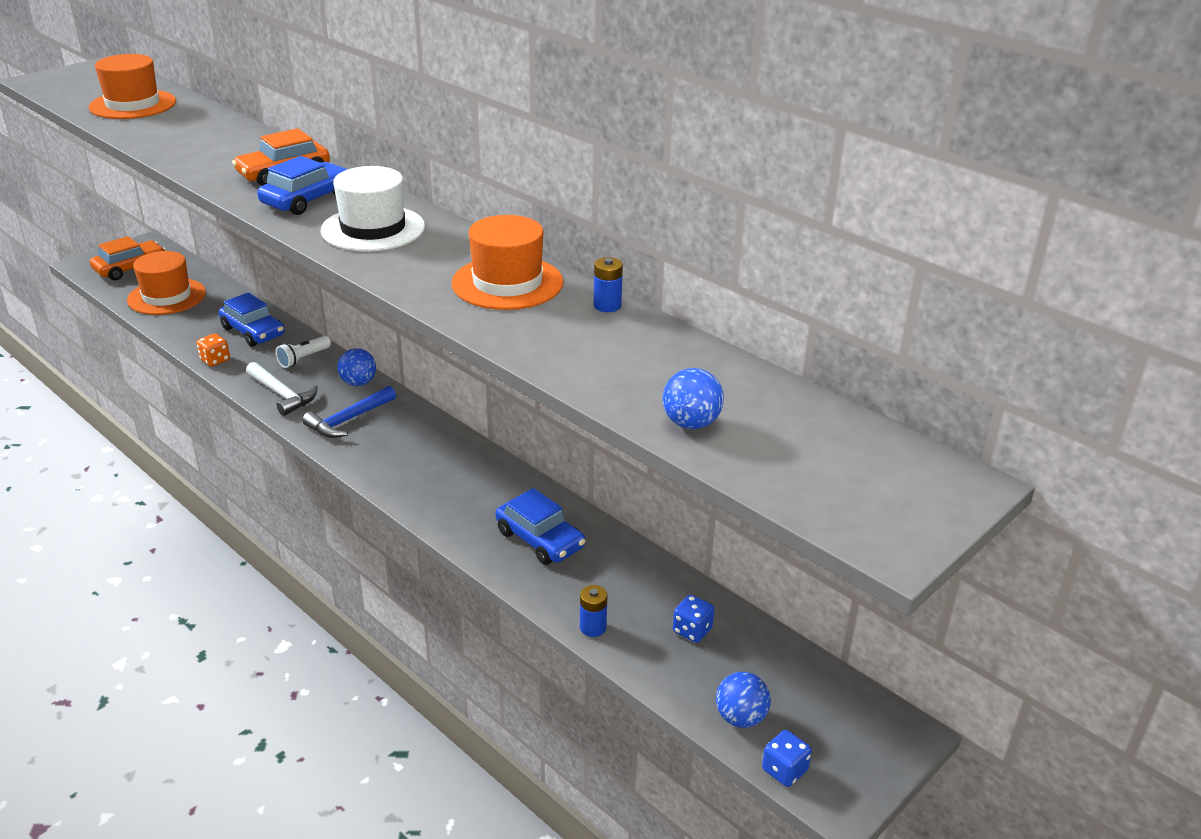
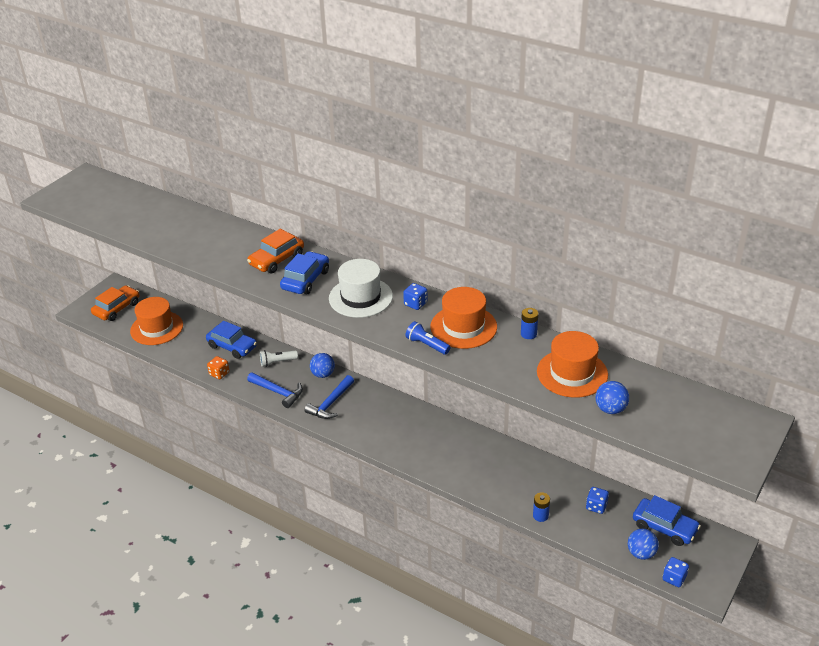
camera: 10 degrees left, 5 degrees up
(133, 105) = (134, 212): orange hat -> orange hat (572, 373)
(282, 394) = (278, 392): white hammer -> blue hammer
(303, 359) = (277, 362): white flashlight -> white flashlight turned 45 degrees clockwise
(434, 296) = (427, 345): none -> blue flashlight
(451, 247) = (415, 304): none -> blue dice
(540, 539) = (487, 465): blue car -> blue car (664, 527)

